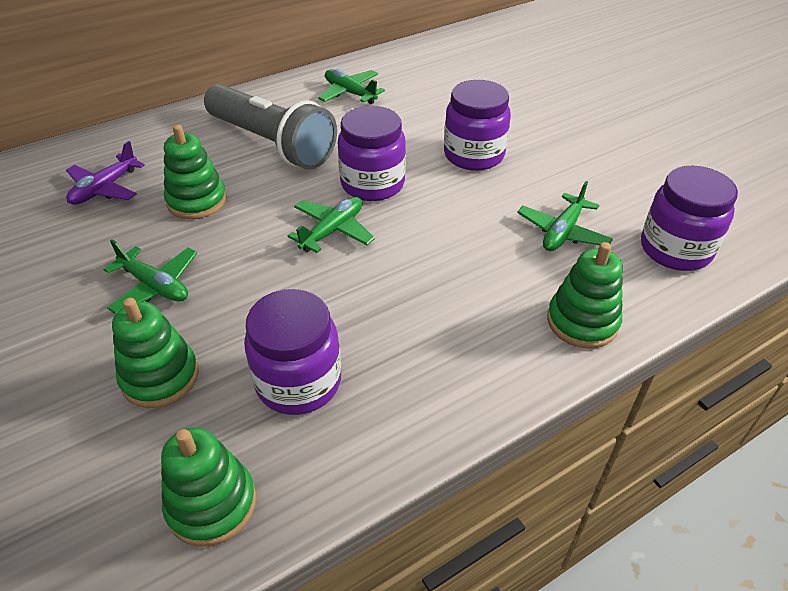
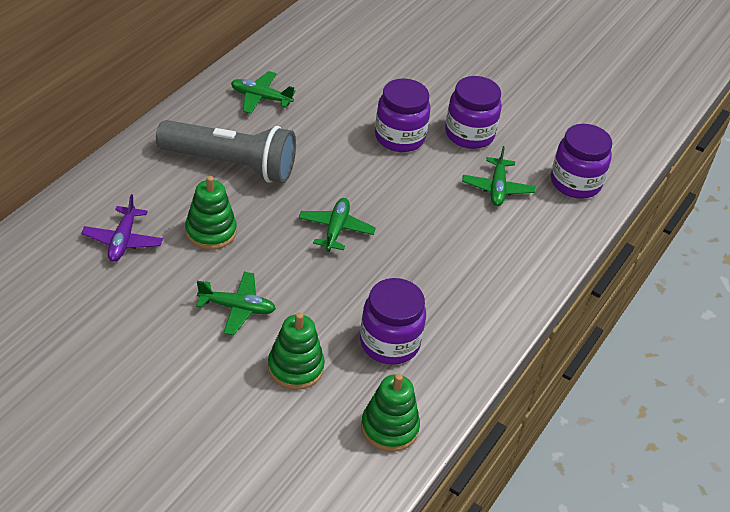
camera: 30 degrees left, 0 degrees up
(372, 184) = (339, 182): purple jar -> purple jar (469, 134)
(582, 322) = (541, 251): green stacking toy -> none

